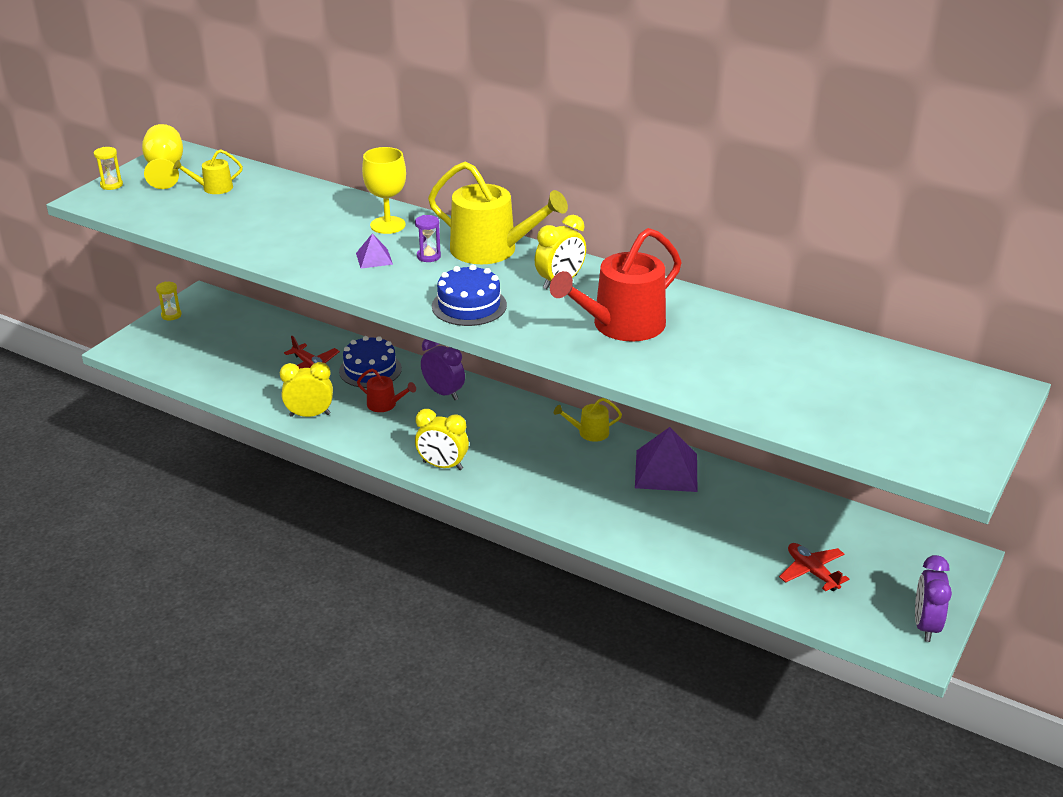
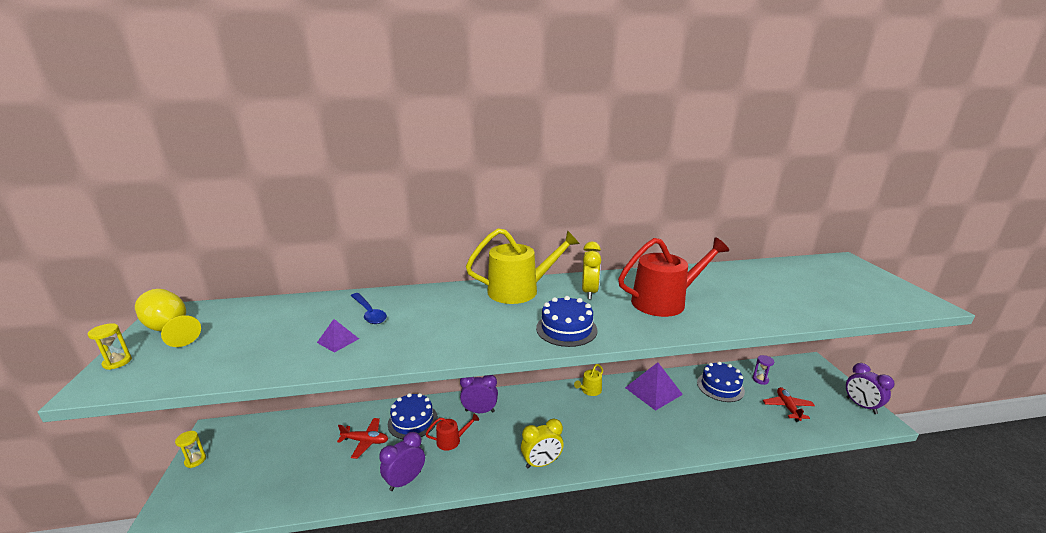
camera: 40 degrees left, 10 degrees down
(213, 188) = (240, 327): yellow watering can -> none
(310, 415) = (405, 481): yellow clock -> purple clock
(323, 216) = (369, 313): none -> blue spoon
(374, 258) = (452, 326): purple pyramid -> purple pyramid (338, 340)
(388, 225) = (427, 301): yellow goblet -> none
(428, 256) = (487, 309): purple hourglass -> purple hourglass (760, 380)
(621, 325) = (664, 301): red watering can -> red watering can turned 120 degrees counterclockwise
(762, 510) = (720, 386): none -> blue cake
(812, 572) = (787, 407): red plane -> red plane turned 75 degrees clockwise

